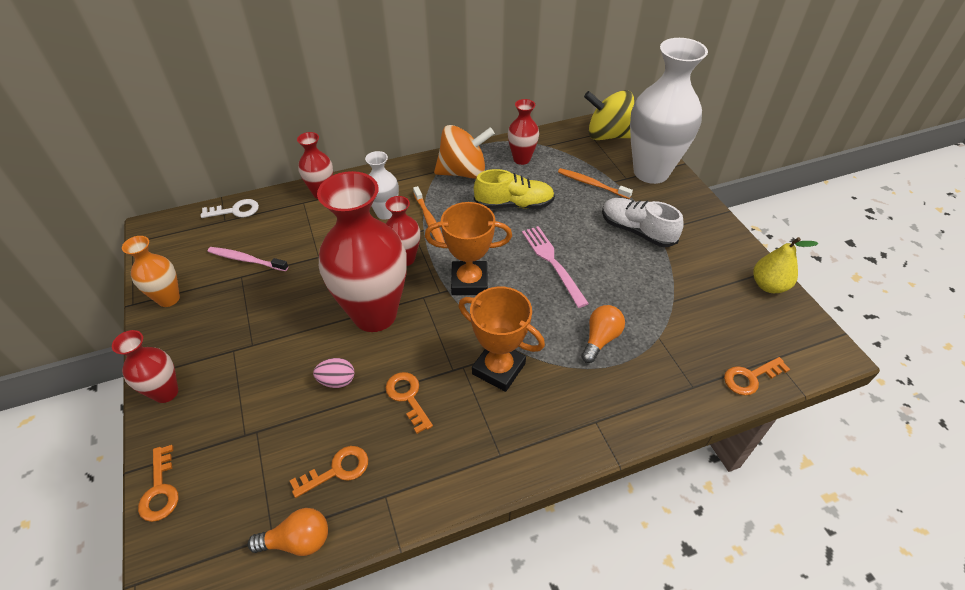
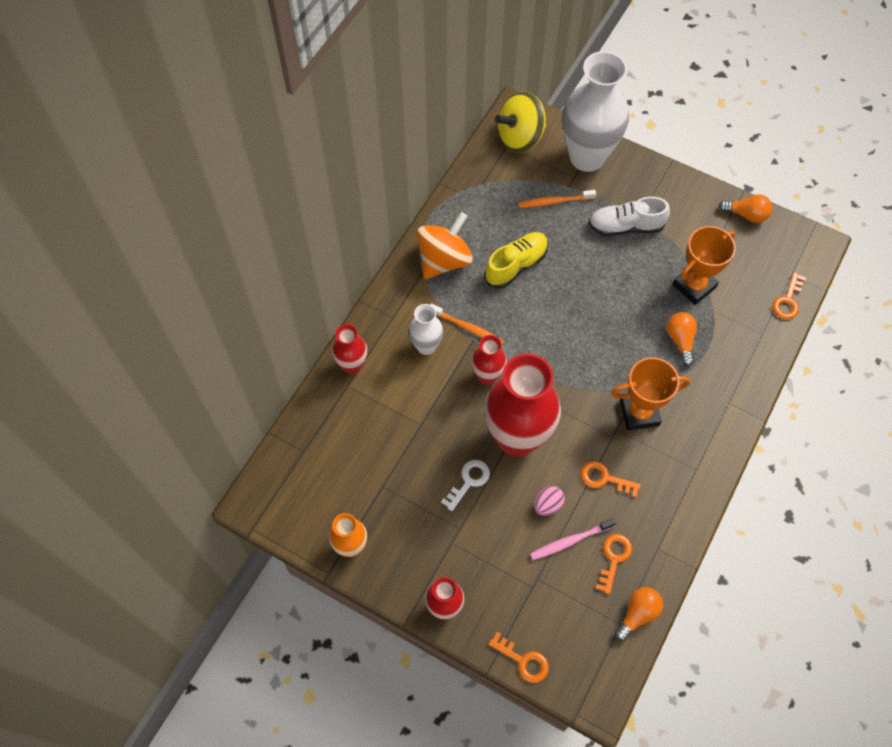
camera: 40 degrees left, 15 degrees up
(235, 210) = (300, 436): white key -> white key (469, 481)
(246, 260) = (368, 470): pink toothbrush -> pink toothbrush (570, 541)
(469, 282) = (554, 360): orange trophy -> orange trophy (694, 286)
(521, 159) = (476, 213): red vase -> none
(552, 262) = (594, 300): pink fork -> none
(768, 285) = (746, 214): yellow pear -> orange light bulb

